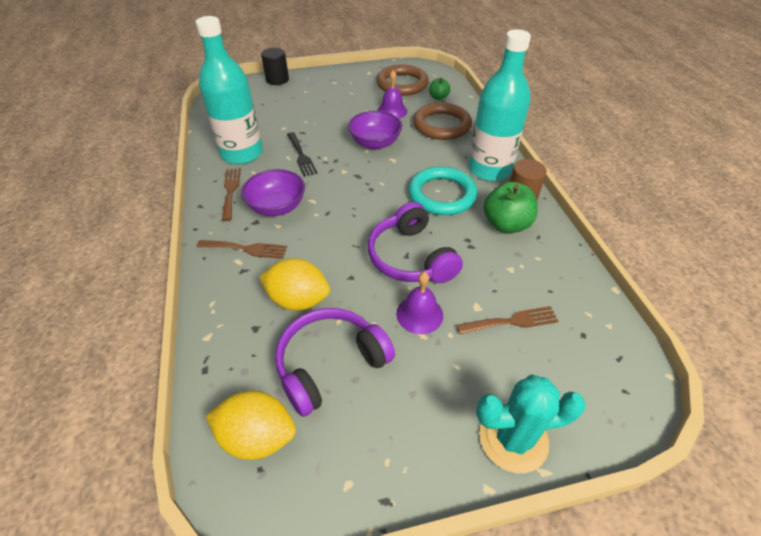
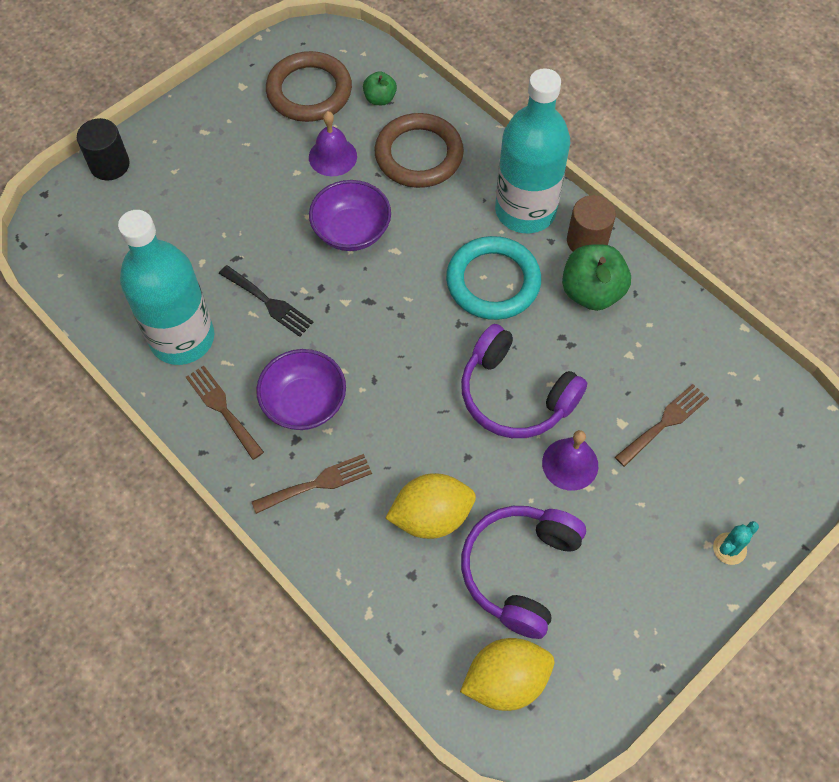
camera: 30 degrees left, 15 degrees up
(513, 438) = (729, 548): turquoise cactus -> turquoise cactus, size x0.48

